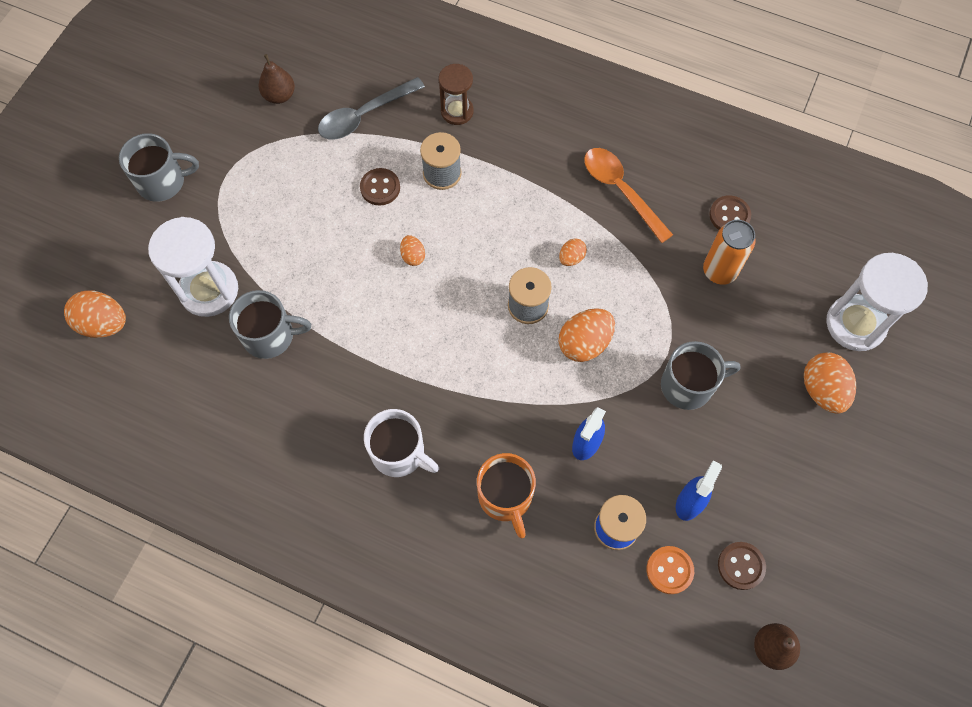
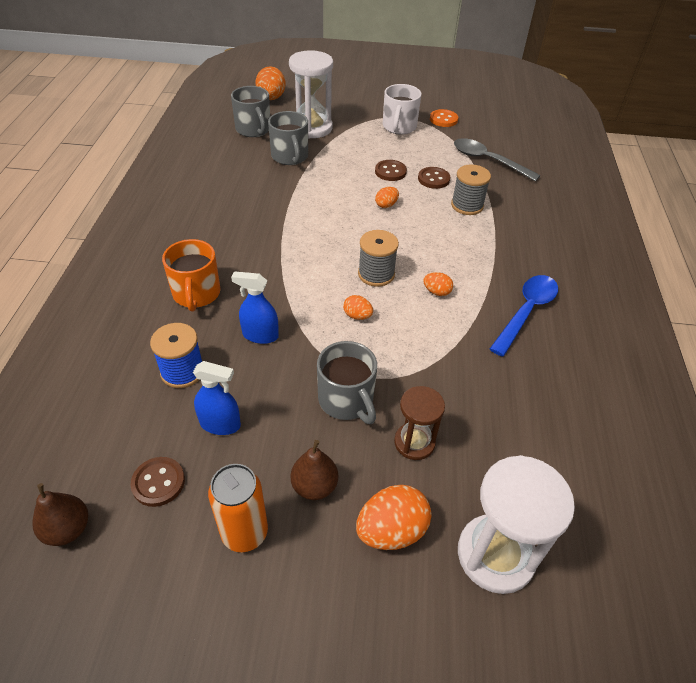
camera: 70 degrees right, 20 degrees down
(163, 181) = (379, 97): grey mug -> grey mug (253, 130)
(279, 95) = (475, 124): brown pear -> brown pear (314, 486)
(399, 453) = (219, 230): white mug -> white mug (399, 127)
(457, 111) = (528, 202): brown hourglass -> brown hourglass (414, 442)
(506, 497) = (196, 294): orange mug -> orange mug turned 60 degrees counterclockwise
(584, 343) = (357, 316): orange egg -> orange egg, size x0.54
(620, 191) = (526, 312): orange spoon -> blue spoon
(669, 570) = (146, 420): orange button -> orange button (443, 119)
(719, 271) = (487, 404): orange can -> orange can (244, 533)
(729, 215) = (557, 401): brown button -> brown button (390, 172)

